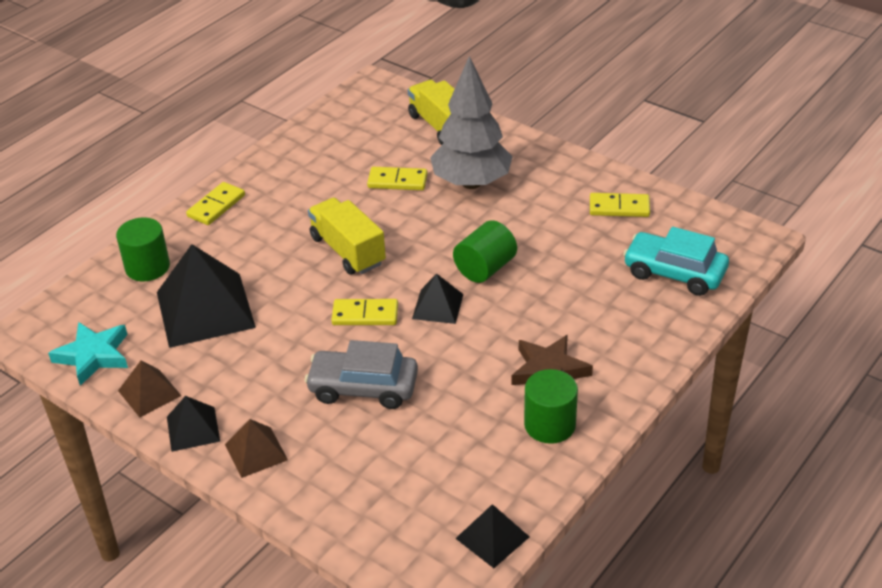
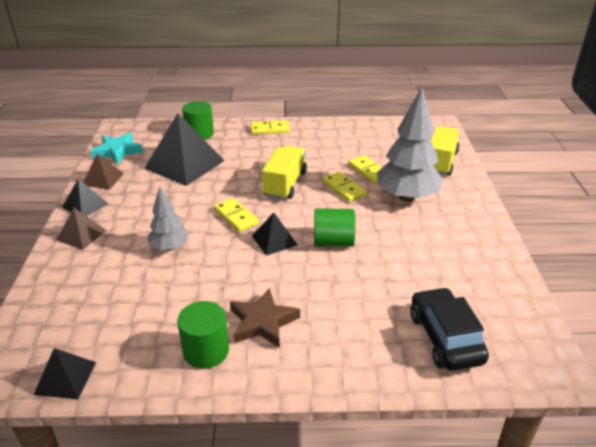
camera: 50 degrees right, 5 degrees down
(363, 388) = (170, 247): grey car -> grey tree
(619, 207) = (476, 272): yellow domino -> yellow domino (344, 188)
(674, 273) = (445, 338): turquoise car -> black car

